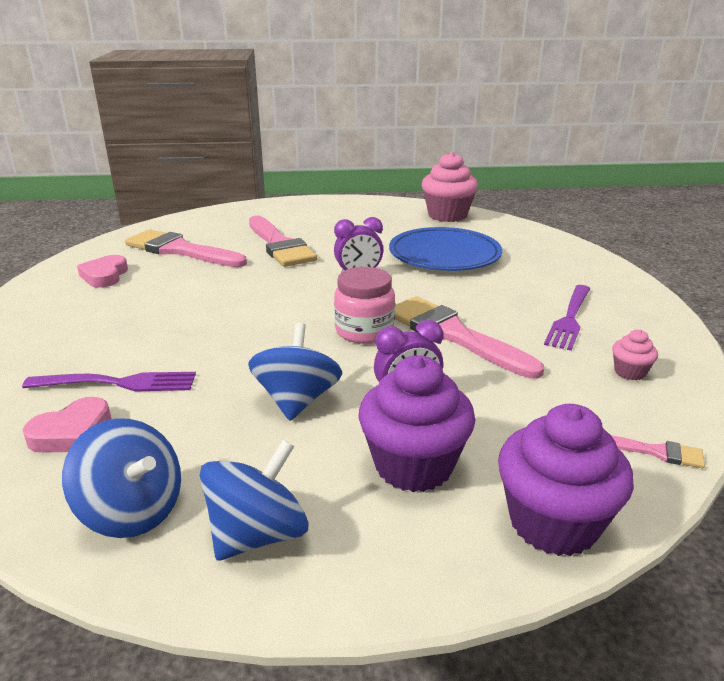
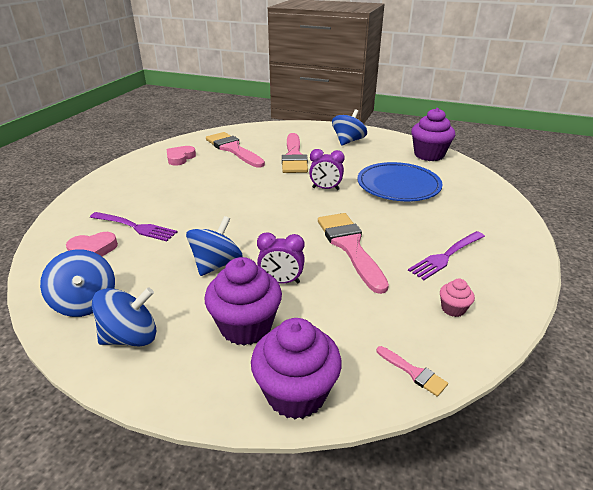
camera: 25 degrees right, 5 degrees up
(335, 215) = (348, 141): none -> blue spinning top
(364, 331) = (295, 229): pink jar -> none
(447, 215) = (429, 155): pink cupcake -> purple cupcake

